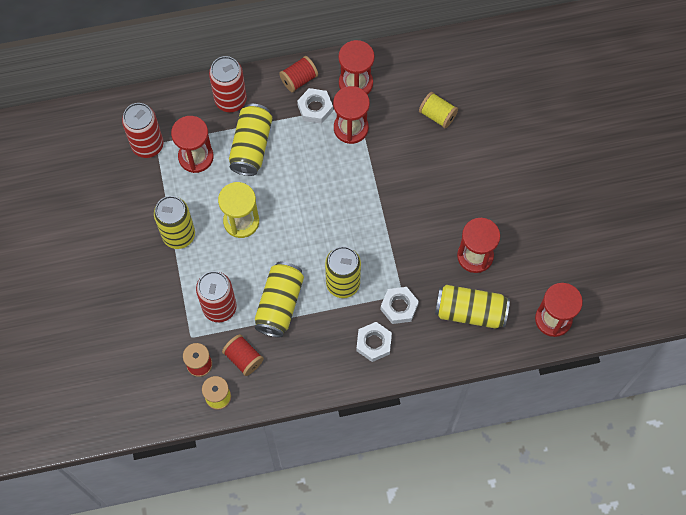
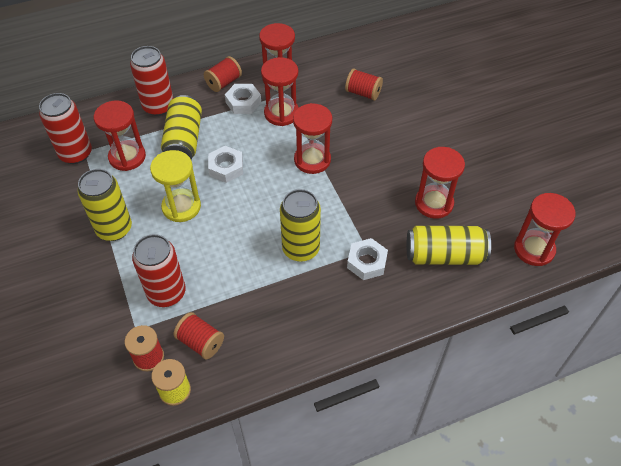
camera: 10 degrees left, 15 degrees down
(280, 304) = (234, 279): yellow can -> none
(371, 189) = (312, 160): none -> red hourglass
(374, 343) = (347, 303): white nut -> white nut (226, 168)
(437, 115) = (363, 93): yellow spool -> red spool

